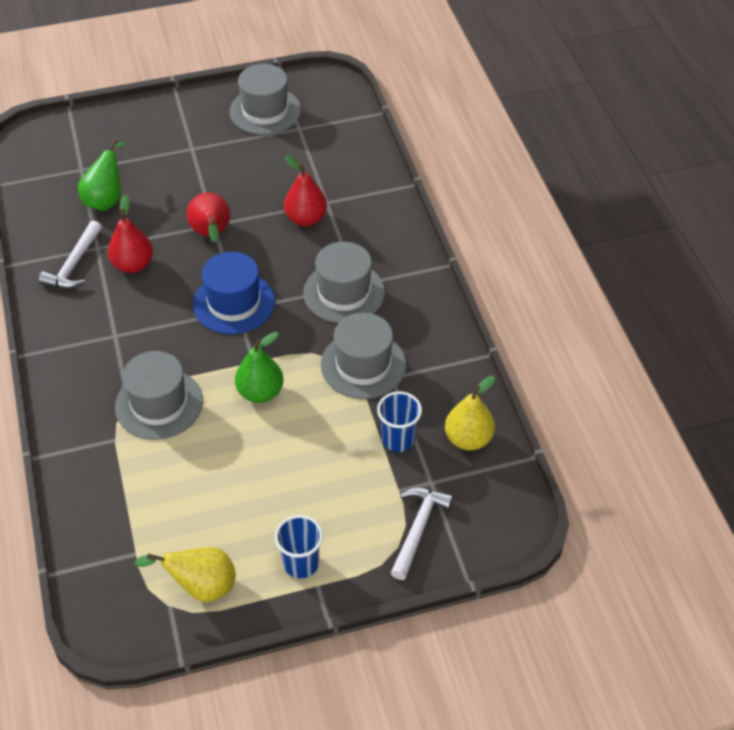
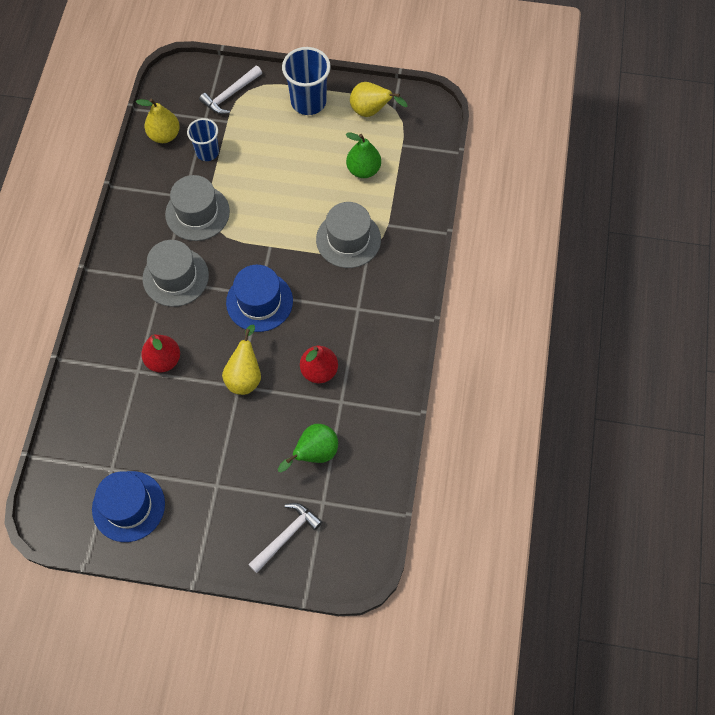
camera: 155 degrees left, 15 degrees up
(74, 264) = (365, 391): white hammer -> white hammer (286, 536)
(211, 234) = (245, 376): red pear -> yellow pear
(260, 392) = (277, 220): green pear -> green pear (363, 170)
(265, 111) = (128, 506): grey hat -> blue hat
(301, 563) = (308, 102): blue cup -> blue cup, size x1.56

